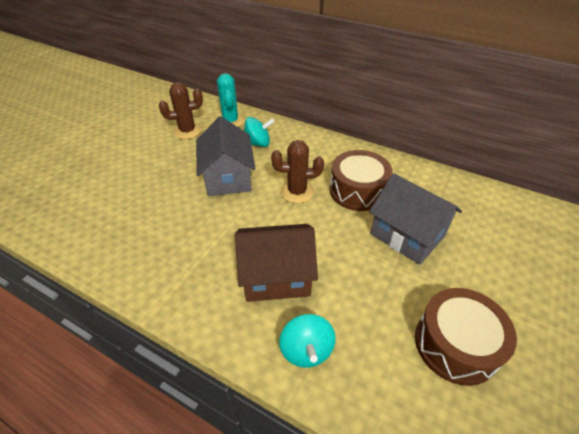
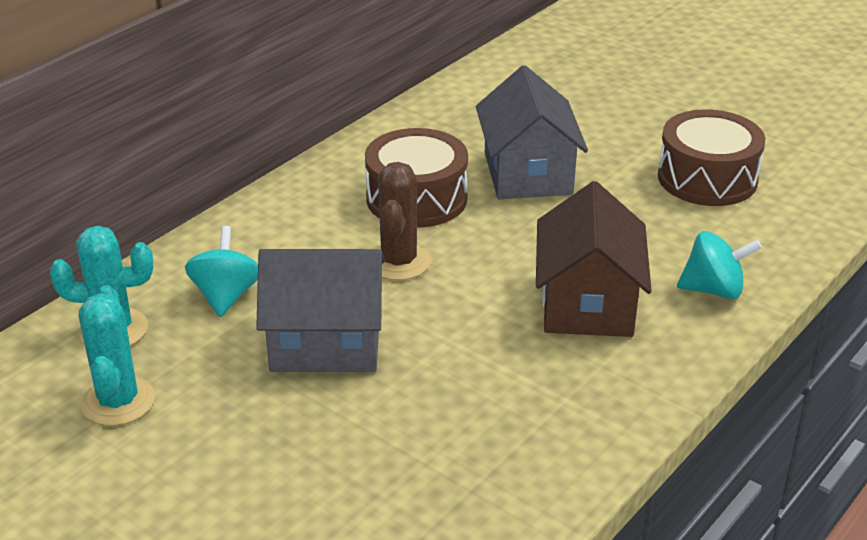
camera: 80 degrees left, 10 degrees down
(187, 131) = (118, 401): brown cactus -> turquoise cactus
(407, 235) = (527, 173): grey house -> grey house turned 60 degrees counterclockwise

